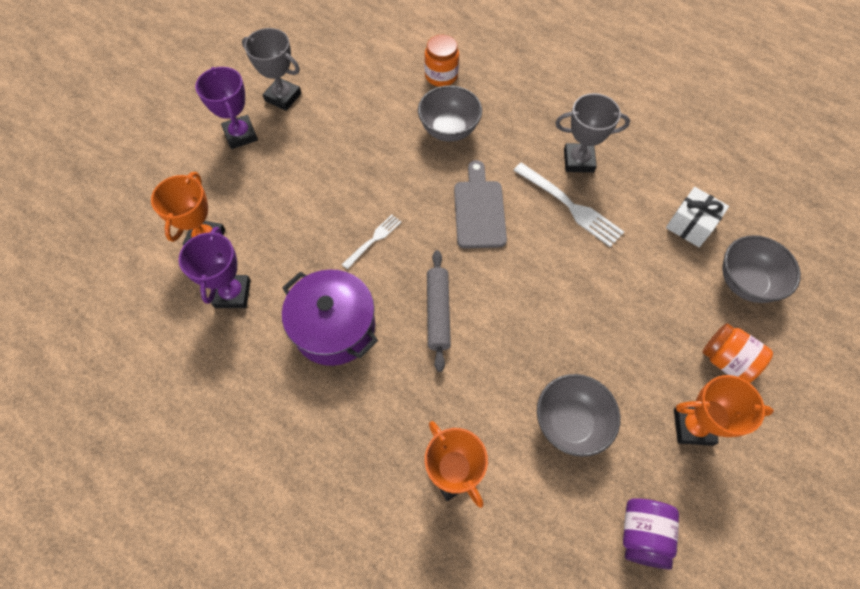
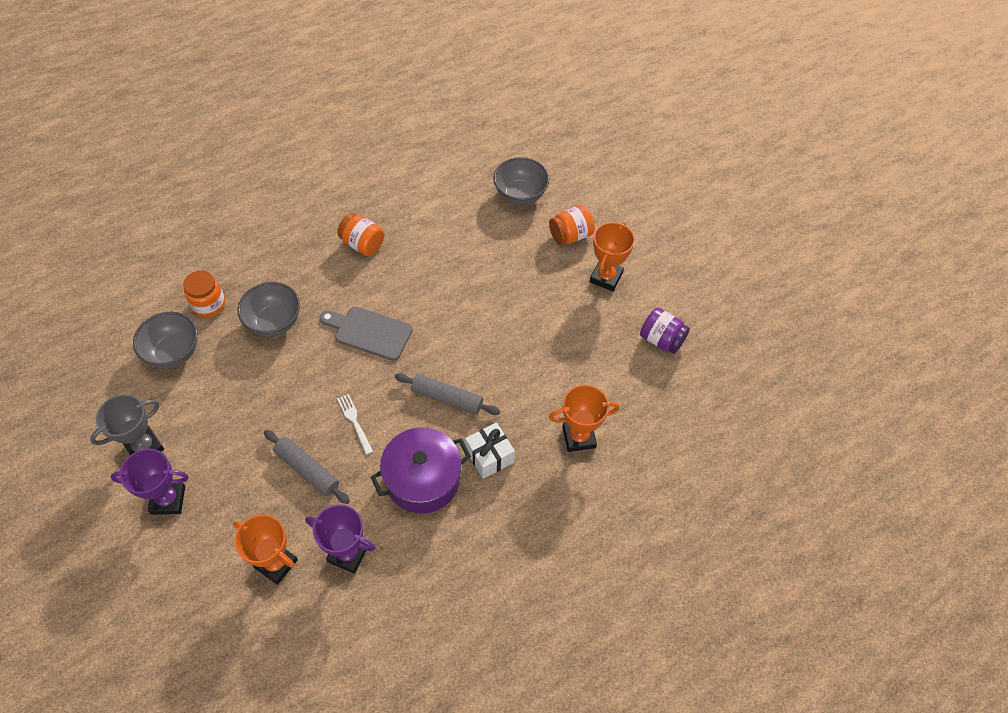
camera: 70 degrees left, 5 degrees down
(307, 223) = (307, 470): none -> grey rolling pin
(570, 206) = (401, 269): white fork -> none
(570, 422) = (572, 347): grey bowl -> grey bowl (173, 352)
(578, 161) = (363, 244): grey trophy -> orange jar
(690, 225) = (459, 202): white gift -> white gift (489, 456)

